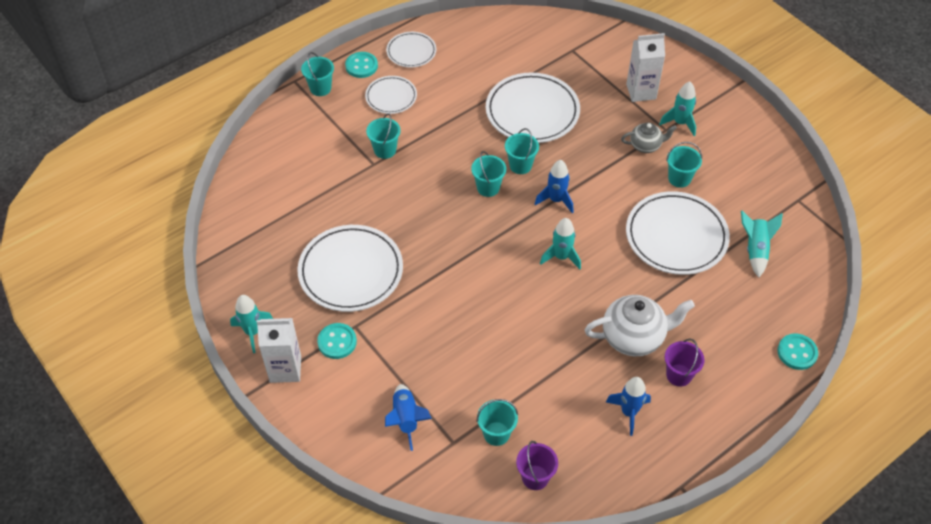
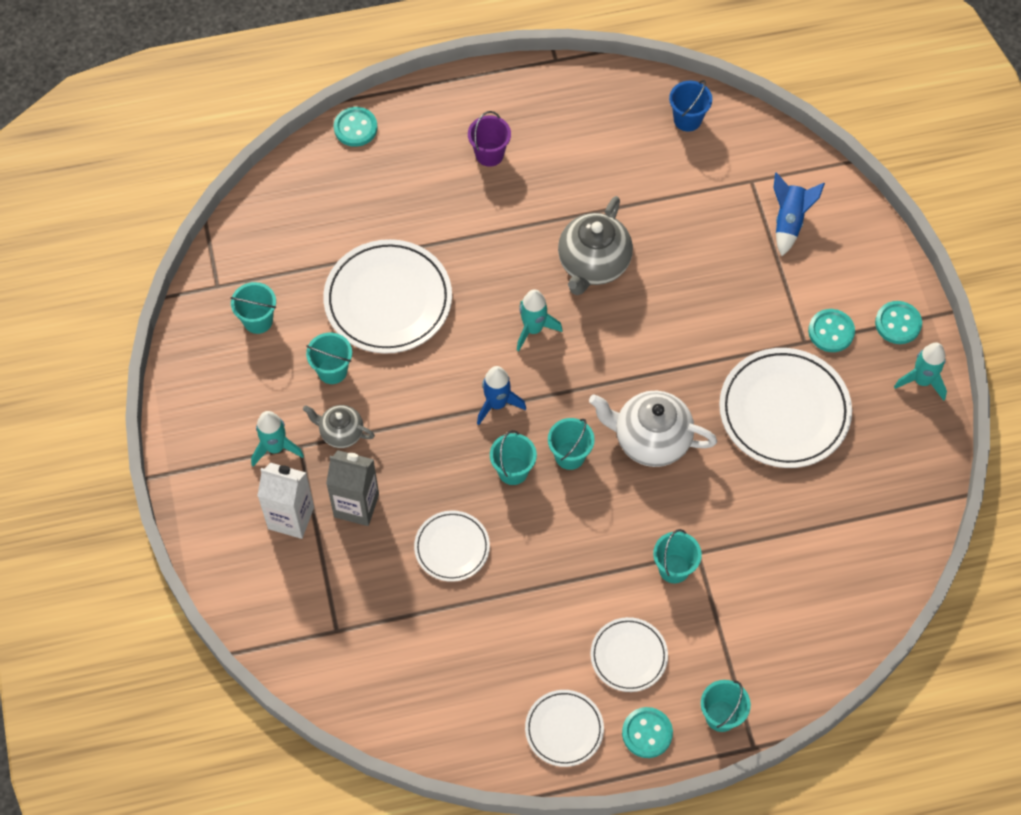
camera: 155 degrees left, 10 degrees up
(285, 369) = (898, 323): white carton -> turquoise button
(496, 433) = (704, 172): turquoise bucket -> turquoise bucket (258, 320)
(532, 111) = (452, 547): white plate -> white plate, size x0.55
(535, 477) = (687, 119): purple bucket -> blue bucket
(545, 320) = (593, 264): none -> grey teapot
(606, 111) = (356, 505): none -> grey carton
(629, 412) = (562, 140): blue rocket -> none
(634, 337) = (510, 209): white teapot -> white teapot (650, 440)
(755, 250) = (312, 248): turquoise rocket -> none

